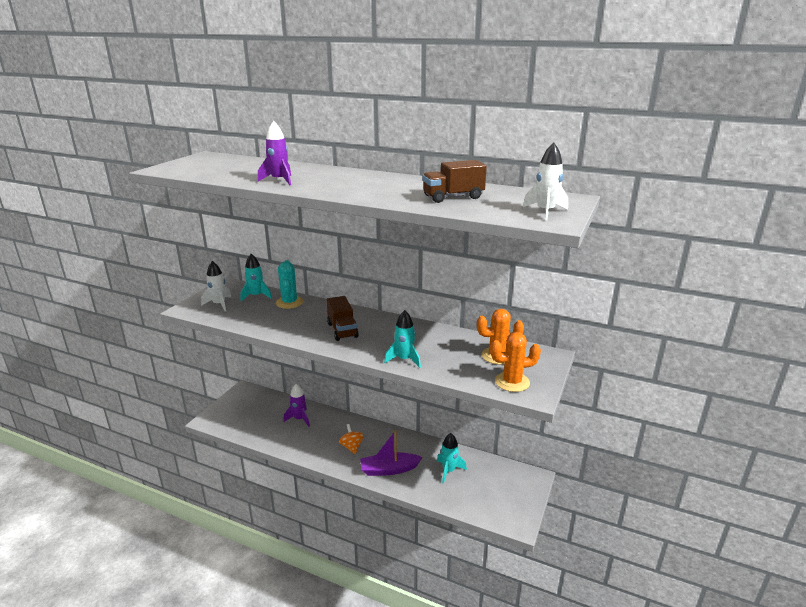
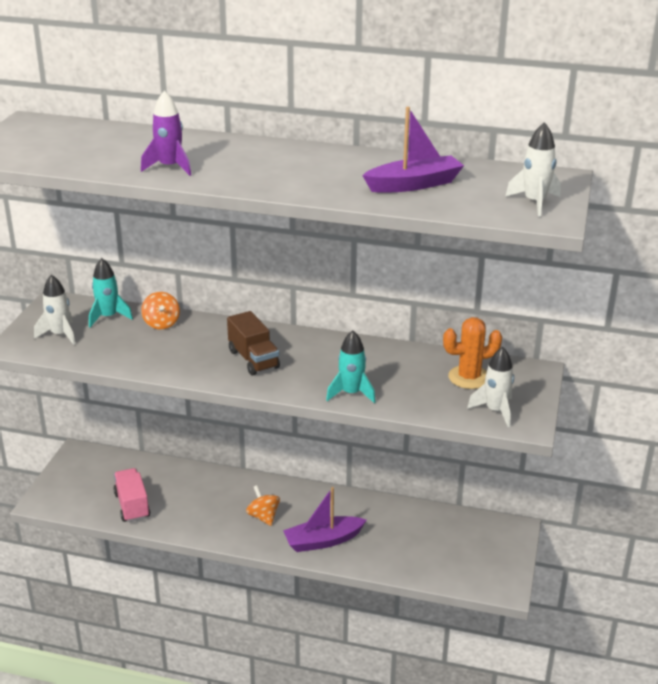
camera: 10 degrees left, 5 degrees up
(265, 429) = (132, 505): none -> pink truck
(289, 302) = (161, 323): turquoise cactus -> orange spinning top
(299, 419) = (176, 486): purple rocket -> none
(449, 471) = (403, 533): turquoise rocket -> none
(453, 197) = (414, 184): brown truck -> purple boat
(512, 382) = (495, 411): orange cactus -> white rocket

